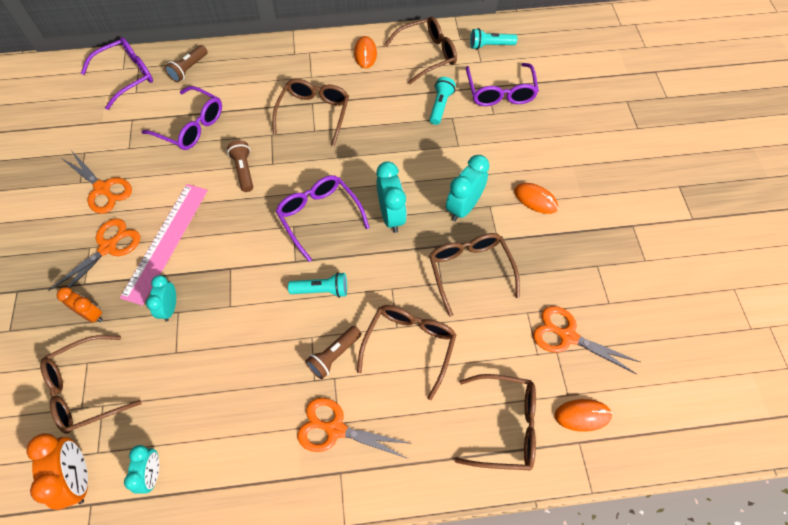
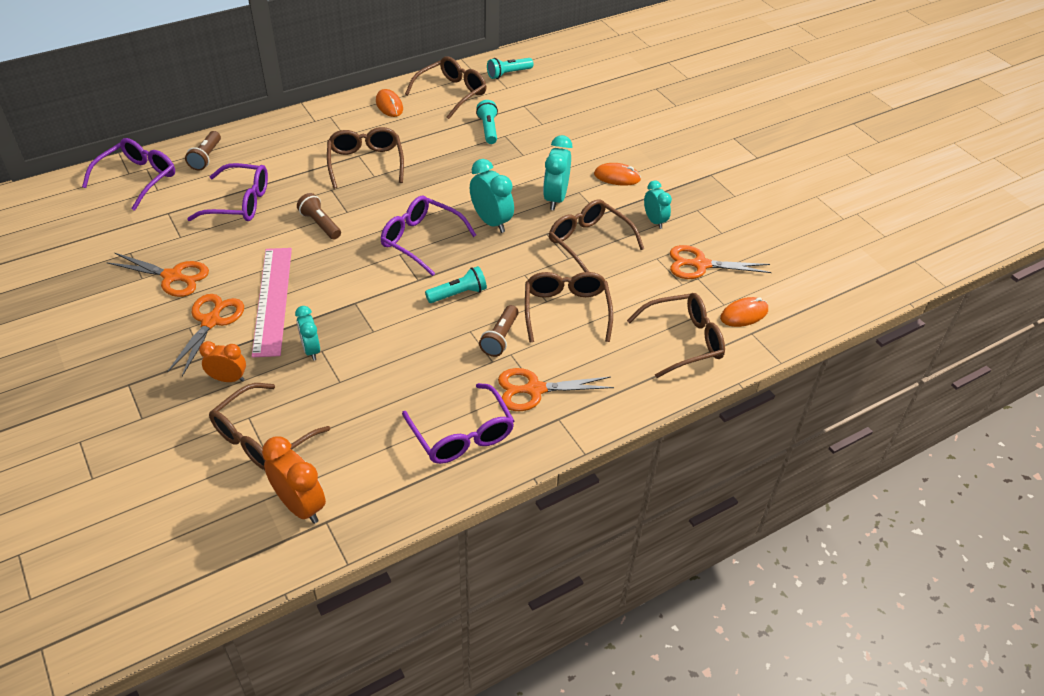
camera: 25 degrees left, 15 degrees down
(152, 474) = (376, 478): turquoise clock -> turquoise clock (654, 221)
(500, 92) = (538, 106): purple glasses -> purple glasses (462, 434)

